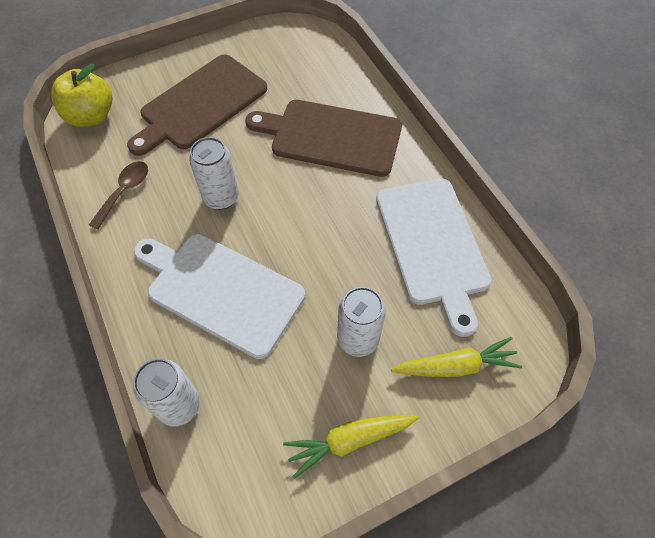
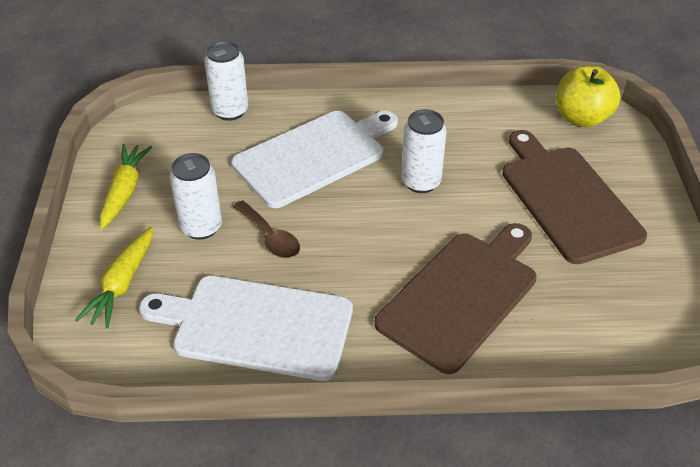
camera: 115 degrees right, 15 degrees down
(124, 192) = (465, 122): brown spoon -> brown spoon (270, 237)

